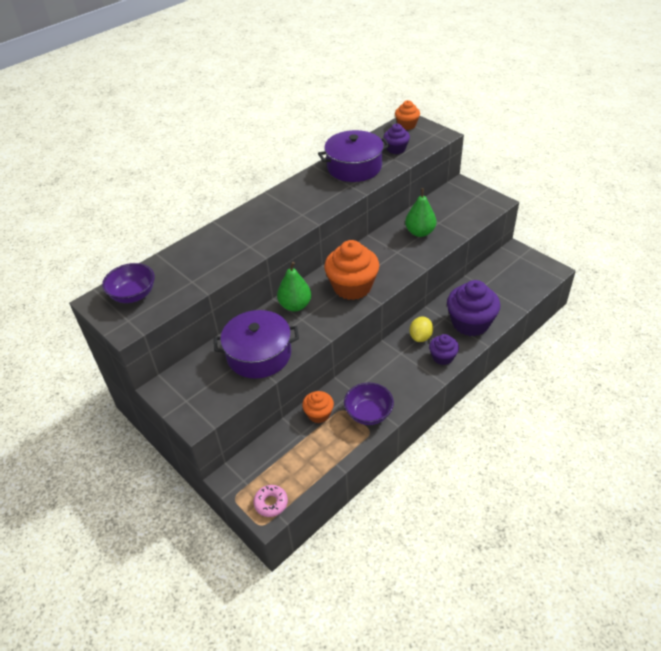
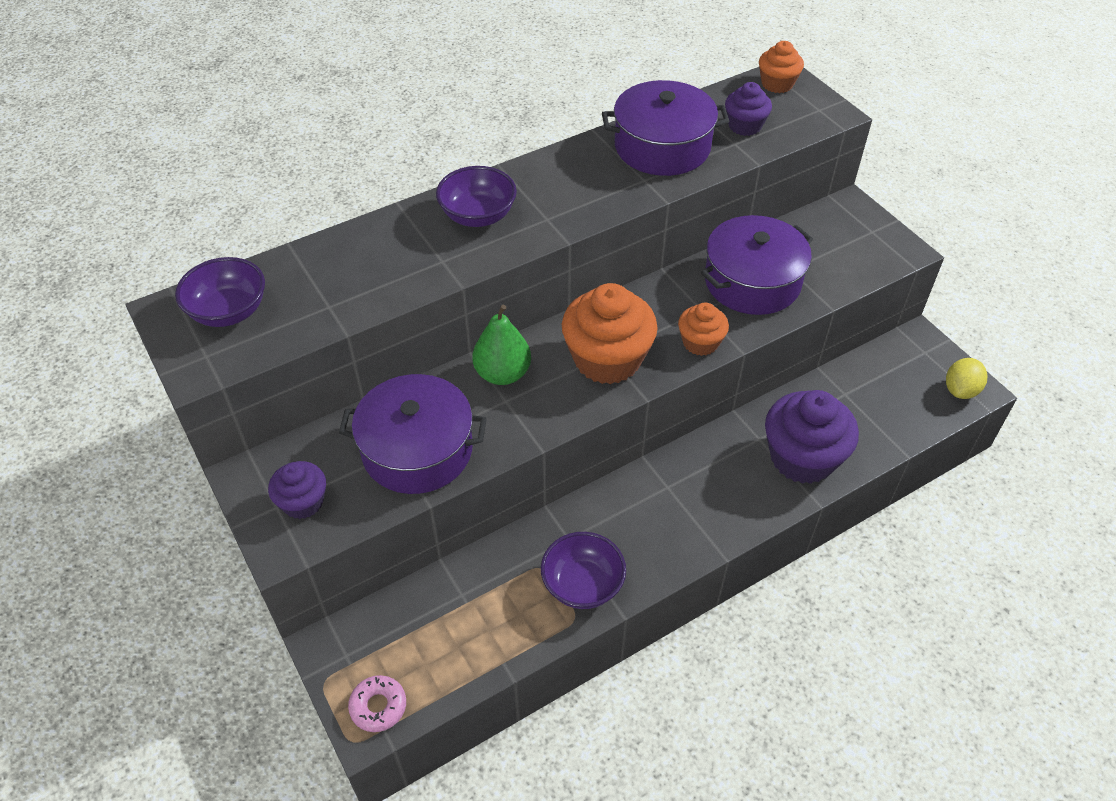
camera: 10 degrees right, 5 degrees up
(262, 220) = (478, 216): none -> purple bowl
(319, 414) = (500, 566): orange cupcake -> orange cupcake (700, 342)
(420, 232) = (752, 281): green pear -> purple pot
(420, 337) = (709, 465): yellow lemon -> yellow lemon (960, 390)
(442, 357) = (736, 510): purple cupcake -> purple cupcake (303, 502)

